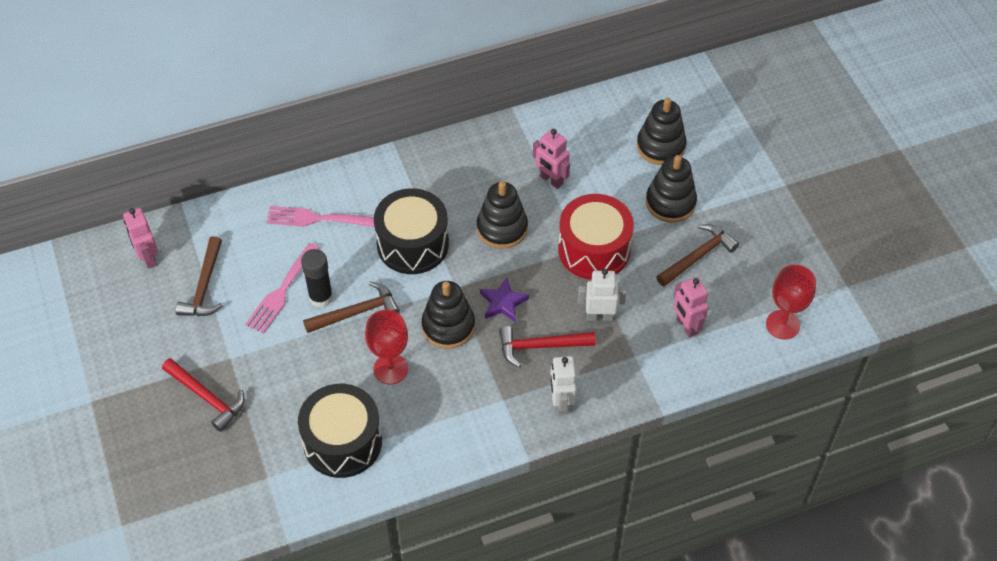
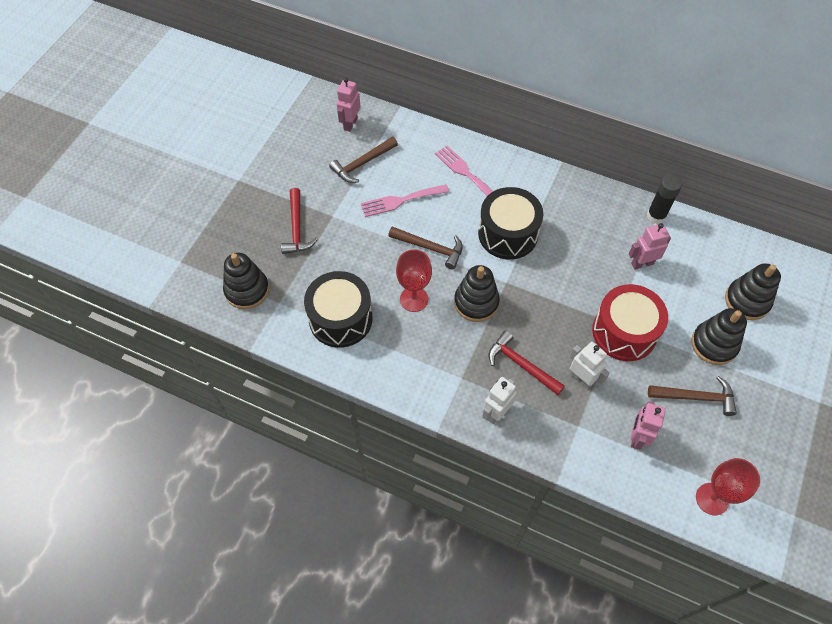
camera: 45 degrees right, 5 degrees up
(321, 297) = (419, 222): black glue stick -> black glue stick (656, 216)
(502, 228) = (576, 269): black stacking toy -> black stacking toy (247, 290)
(503, 303) = (526, 316): purple star -> none
(551, 180) = (642, 263): pink robot -> pink robot turned 75 degrees clockwise

